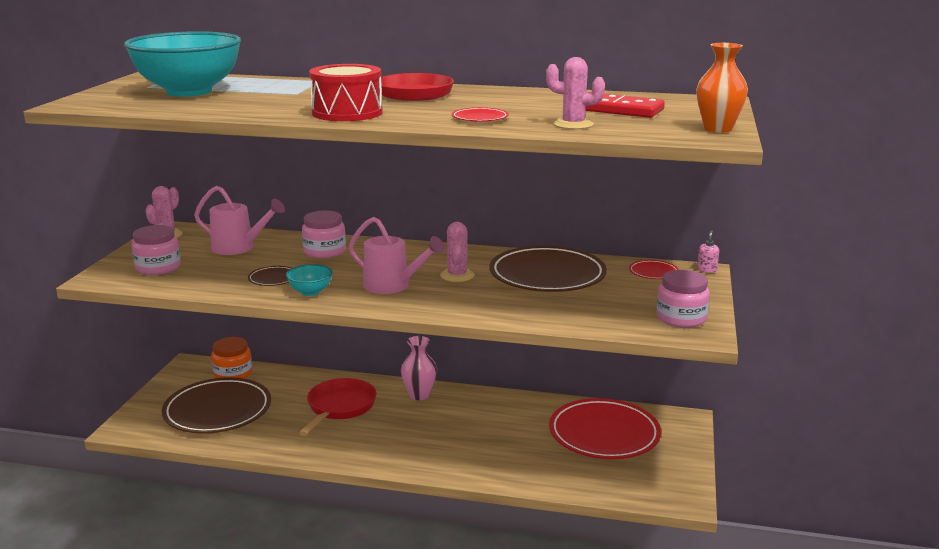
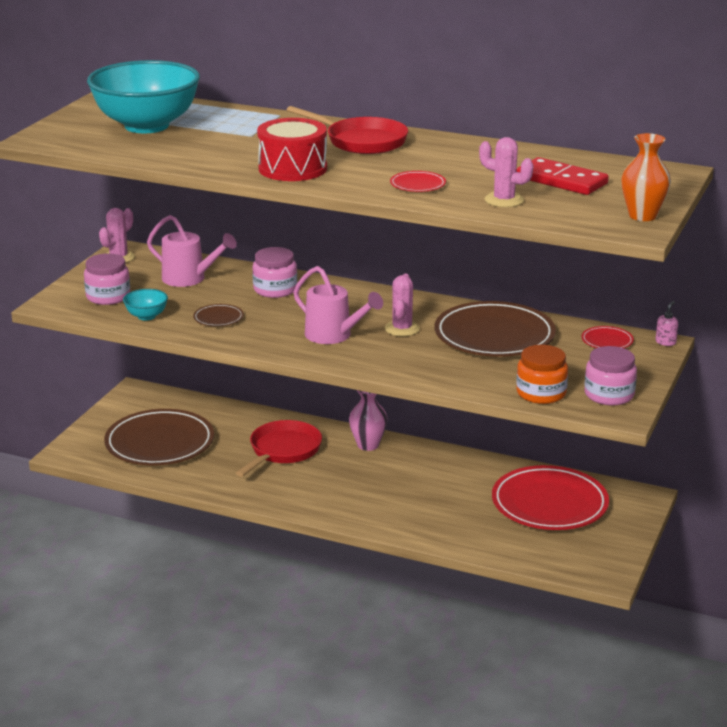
camera: 10 degrees right, 5 degrees up
(233, 374) = (179, 405): orange jar -> orange jar (541, 393)
(310, 292) = (252, 336): turquoise bowl -> turquoise bowl (146, 316)

